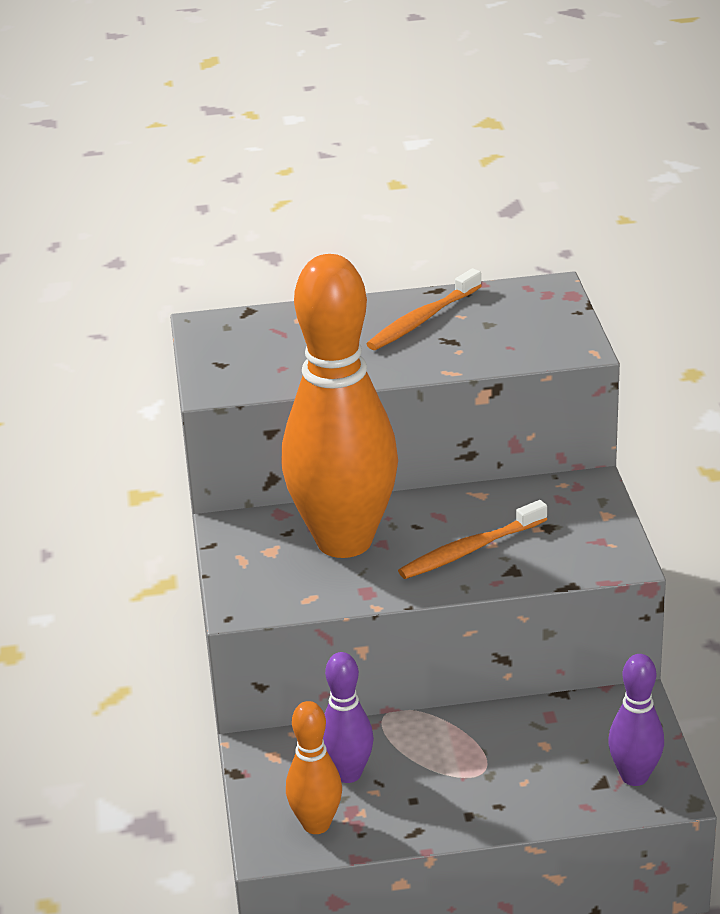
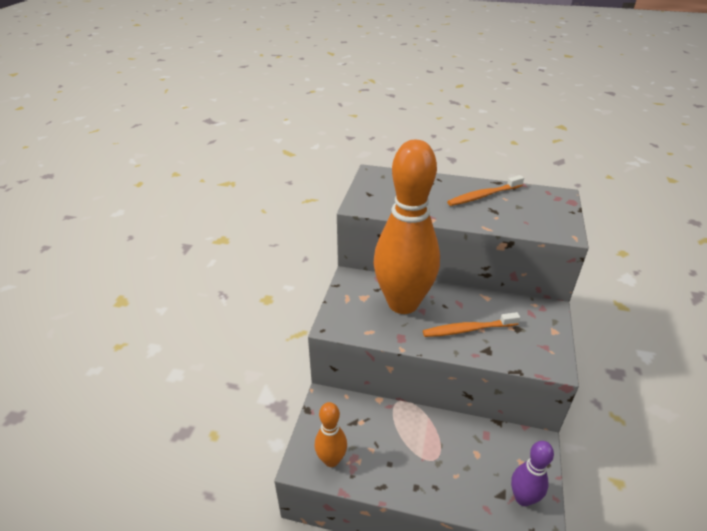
camera: 20 degrees right, 5 degrees up
(348, 773) = (362, 432): purple bowling pin -> none

